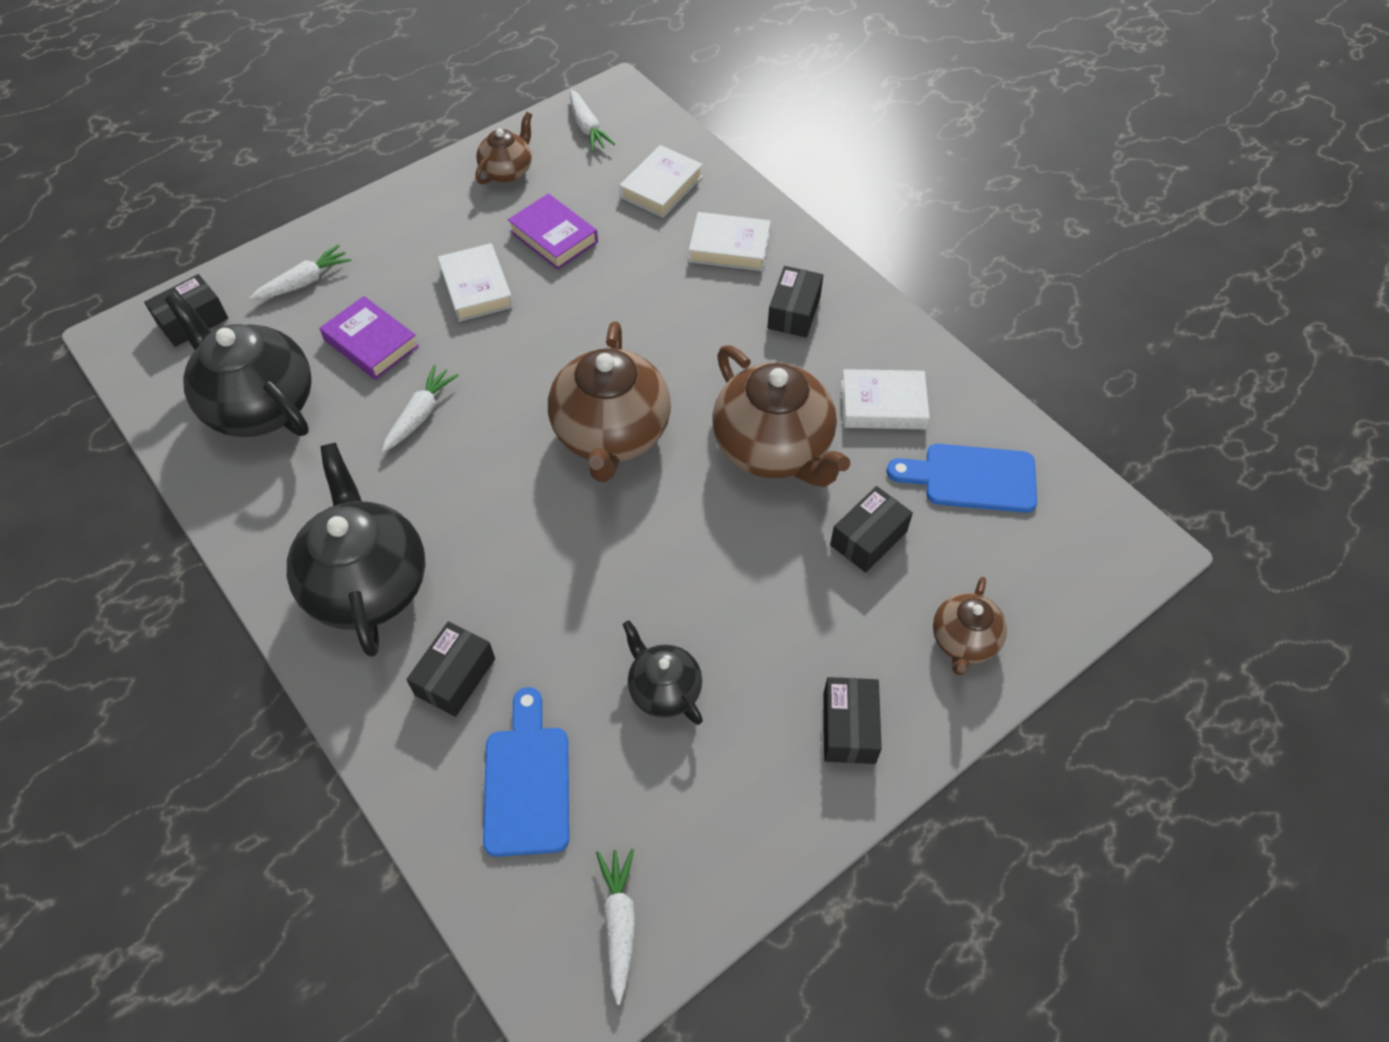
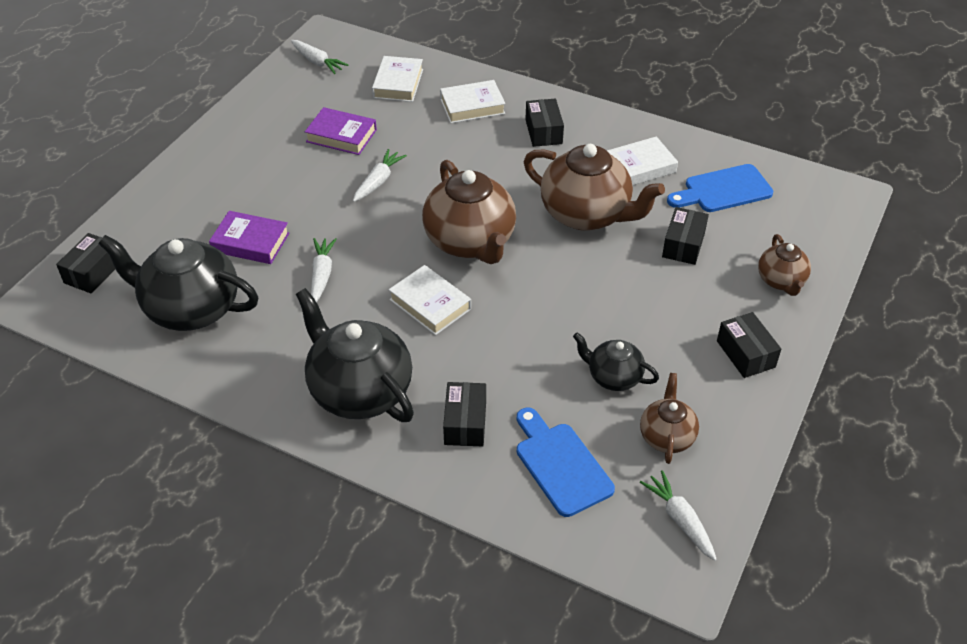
camera: 25 degrees left, 10 degrees down
(304, 282) = (167, 220): white carrot -> white carrot (378, 181)
(476, 288) = (306, 184): white book -> white book (430, 304)
(507, 171) = (276, 105): brown teapot -> brown teapot (666, 436)

